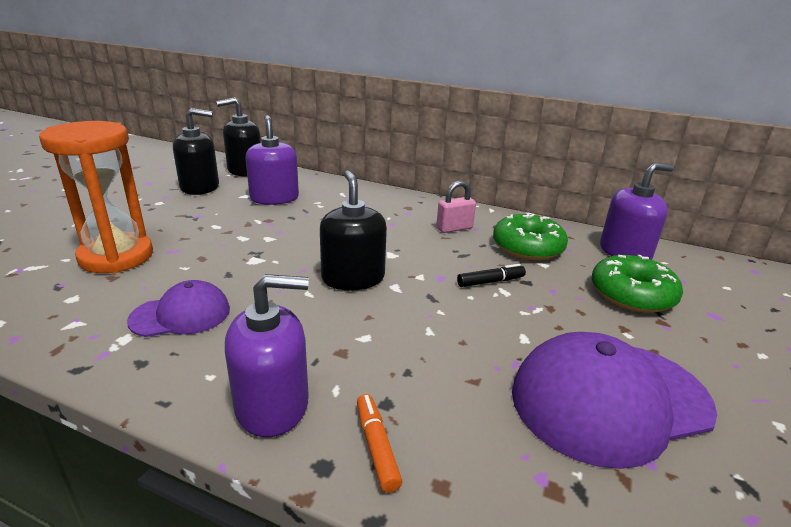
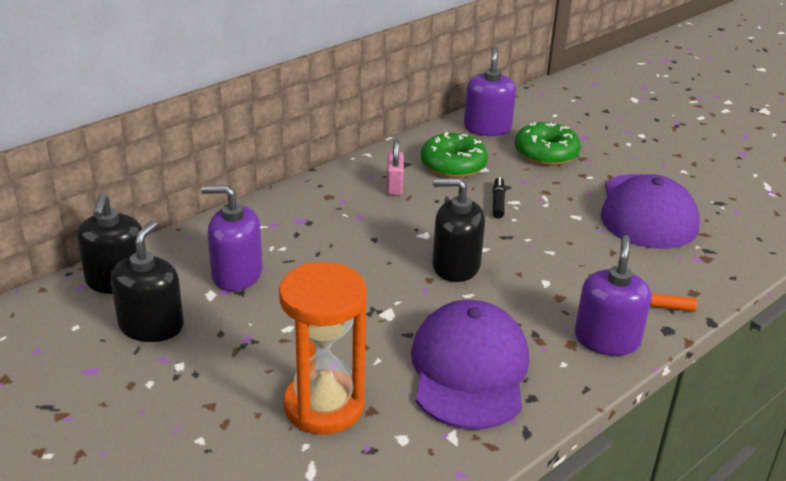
camera: 65 degrees left, 5 degrees up
(181, 315) = (469, 370): purple cap -> purple cap, size x1.81

